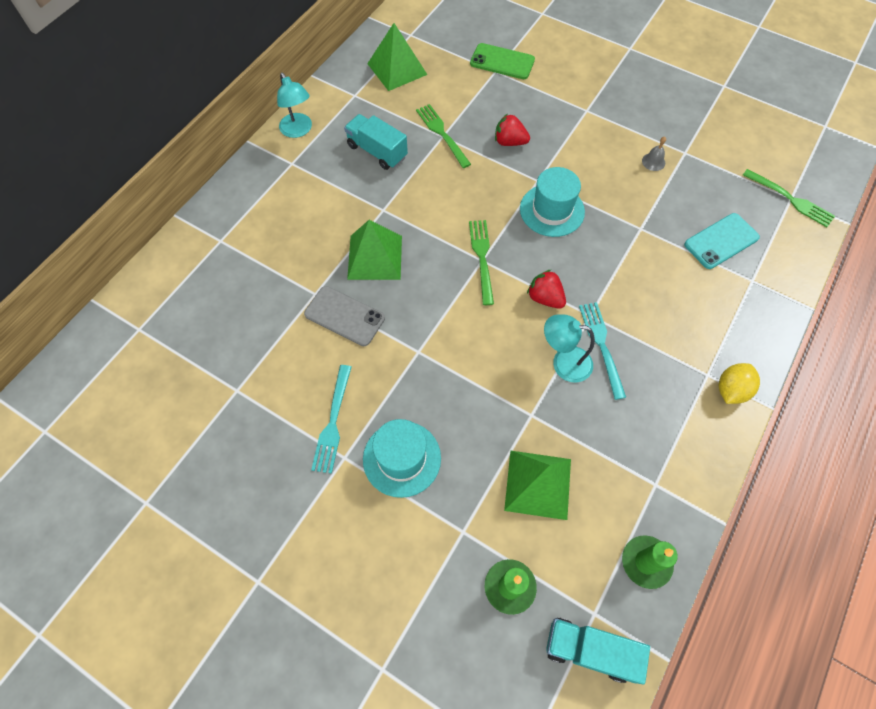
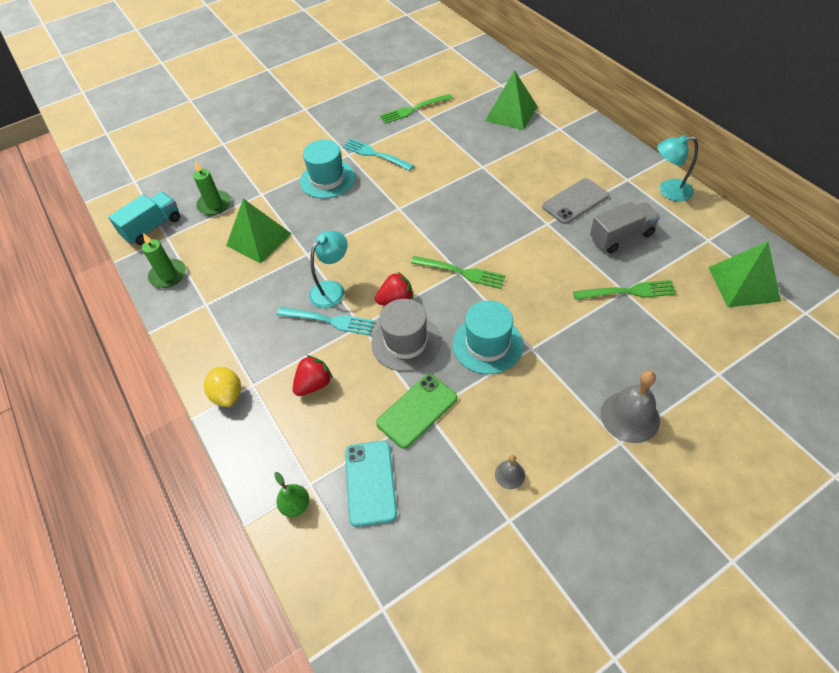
camera: 120 degrees right, 10 degrees down
(344, 316) = (453, 177): grey phone -> grey phone (575, 201)
(375, 257) = (499, 206): green pyramid -> green pyramid (511, 113)
(377, 151) = (621, 237): turquoise truck -> grey truck
(502, 62) = (735, 387): green phone -> green phone (417, 411)
(509, 142) = (595, 344): red strawberry -> red strawberry (314, 384)
(562, 109) = (630, 416): none -> grey bell
(586, 270) = (406, 342): none -> grey hat
(774, 281) = (296, 505): none -> green pear
(790, 199) = (381, 606): green fork -> green fork (414, 109)

